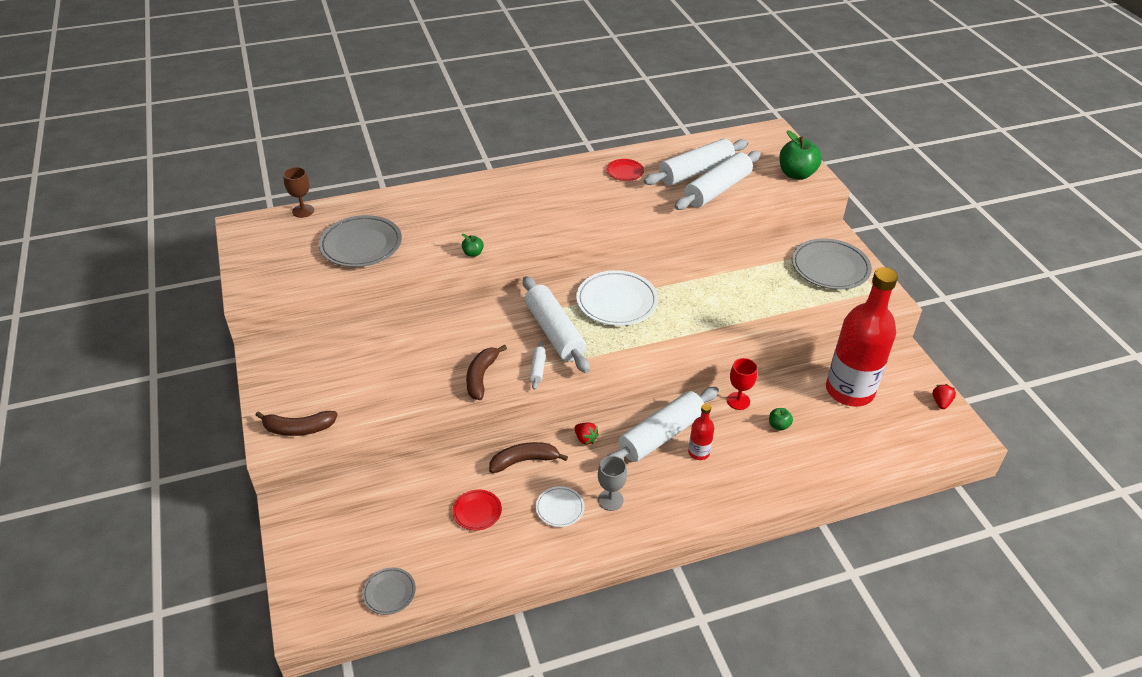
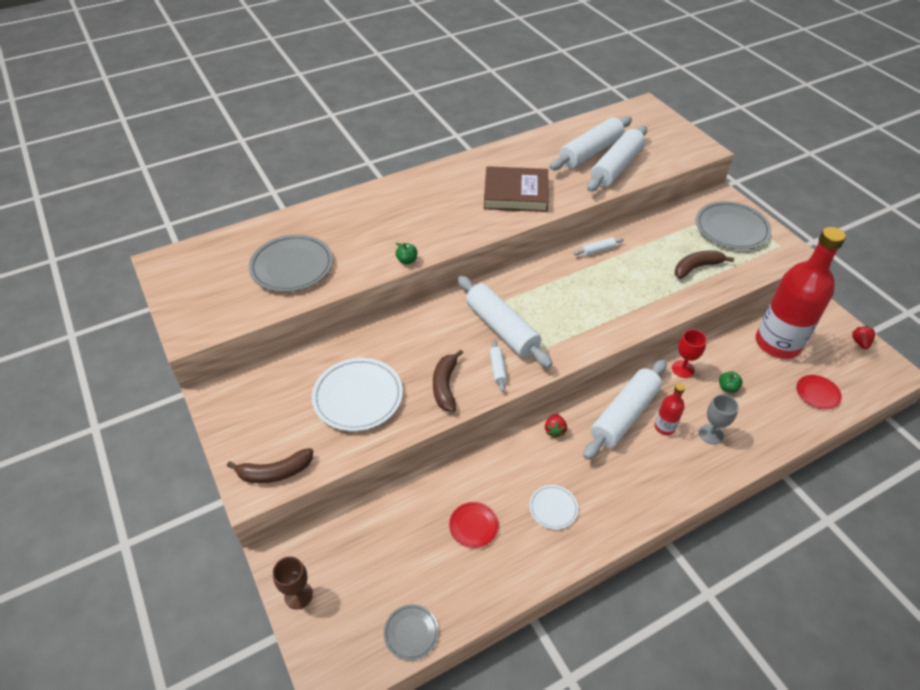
camera: 10 degrees left, 5 degrees up
(303, 211) = (222, 238): brown goblet -> brown goblet (298, 595)
(524, 461) = (503, 463): brown banana -> brown banana (696, 267)
(585, 439) = (554, 430): red strawberry -> red strawberry turned 60 degrees clockwise
(603, 203) = (516, 194): none -> brown book
(610, 500) = (598, 490): grey goblet -> grey goblet (711, 434)
(616, 301) = (550, 289): white plate -> white plate (358, 397)
(625, 172) = (525, 160): red plate -> red plate (817, 393)
(679, 271) = (597, 250): none -> white rolling pin
(796, 174) = (681, 144): green apple -> none

